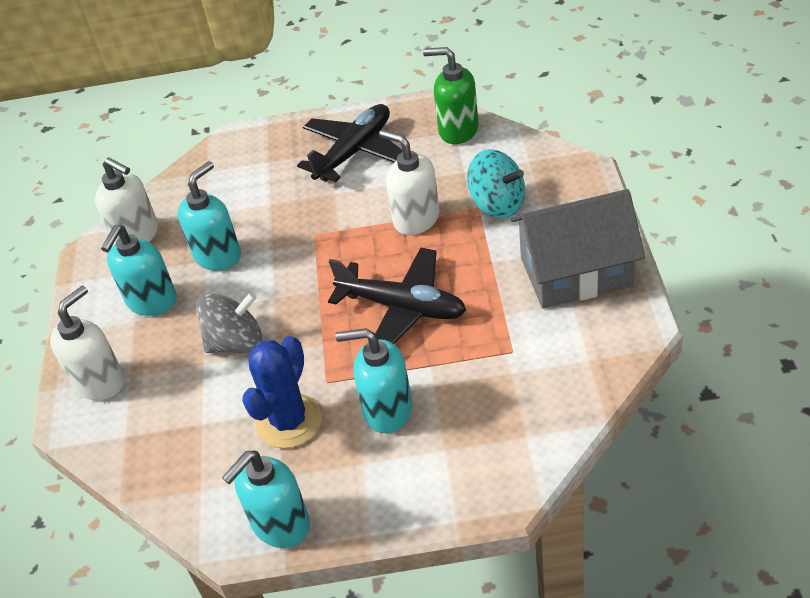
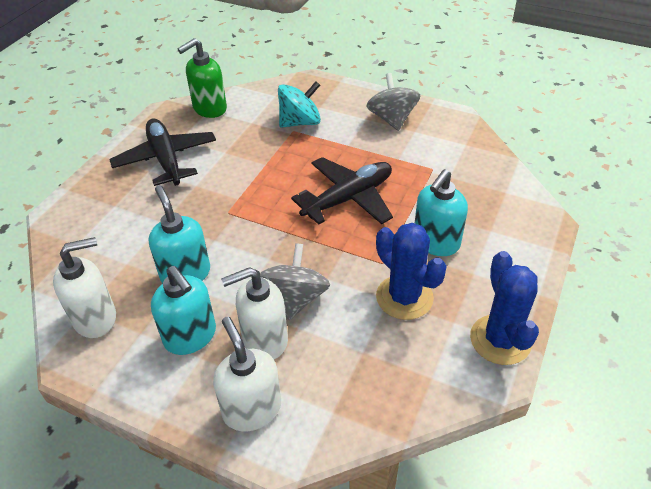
camera: 65 degrees left, 0 degrees up
(280, 524) = (500, 340): turquoise soap dispenser -> blue cactus
(416, 219) = (271, 159): white soap dispenser -> white soap dispenser (264, 340)
(576, 272) = (392, 119): grey house -> grey spinning top

